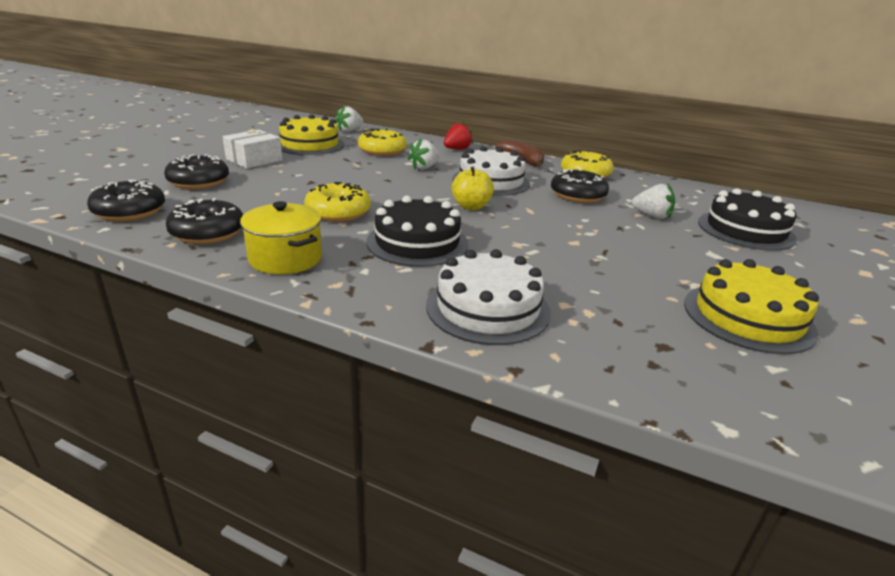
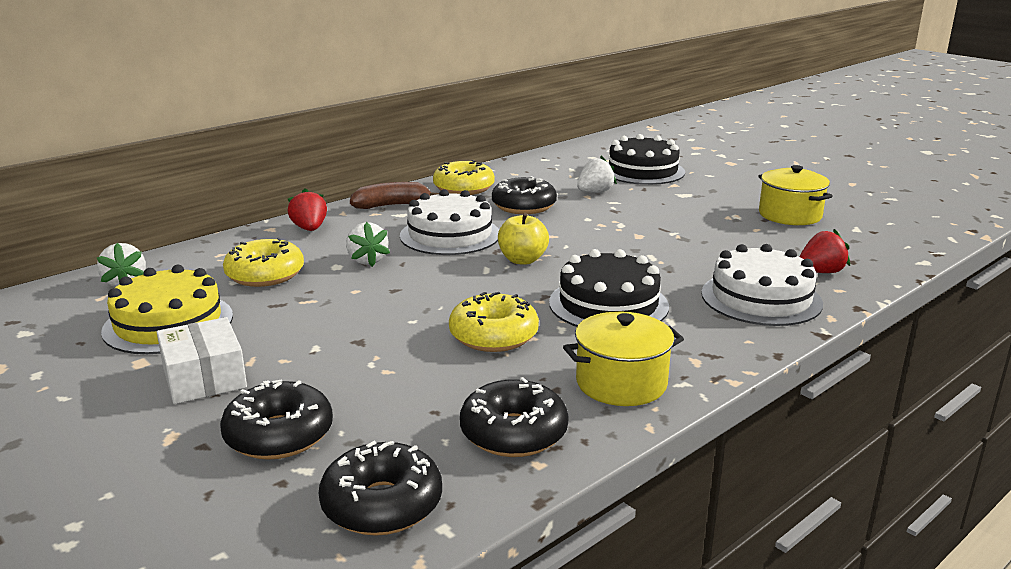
camera: 65 degrees left, 5 degrees down
(593, 342) = (820, 272): none -> red strawberry
(748, 317) = (790, 215): yellow cake -> yellow pot

